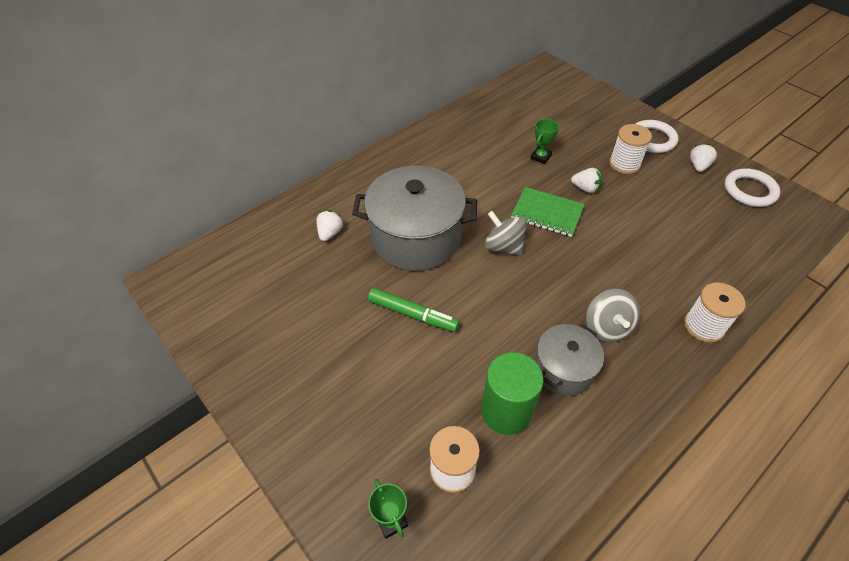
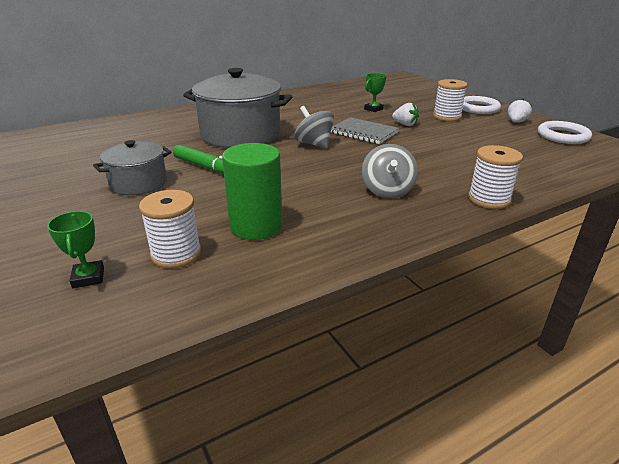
camera: 10 degrees right, 20 degrees down
(330, 233) = (171, 127): white strawberry -> none
(547, 213) = (363, 132): green notebook -> grey notebook
(563, 369) = (329, 209): grey pot -> grey pot (138, 183)

